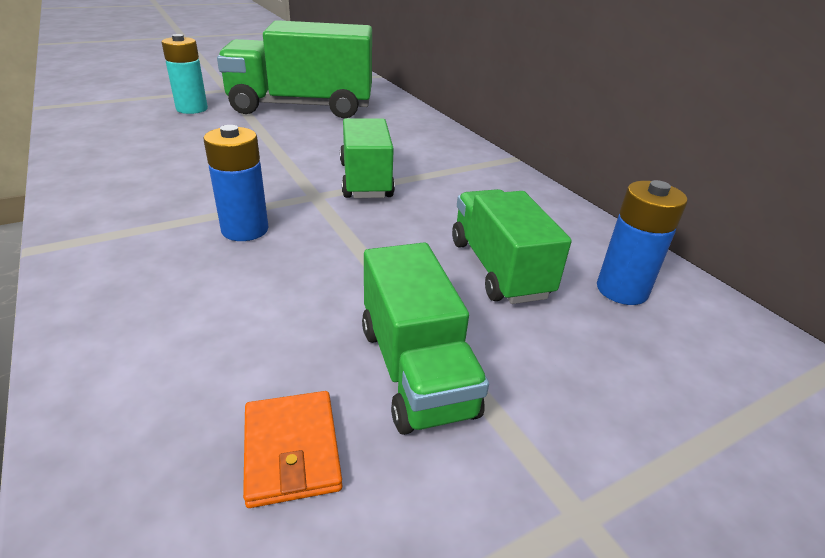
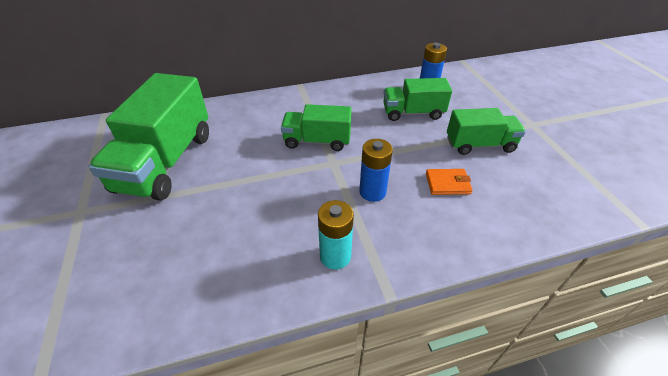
camera: 75 degrees left, 10 degrees up
(192, 109) = (131, 234): turquoise battery -> turquoise battery (335, 256)
(291, 450) = (523, 177): orange wallet -> orange wallet (447, 183)

